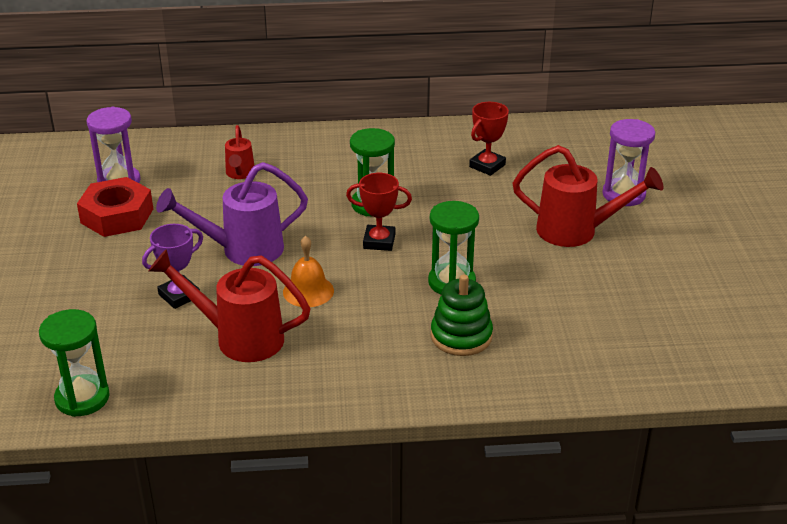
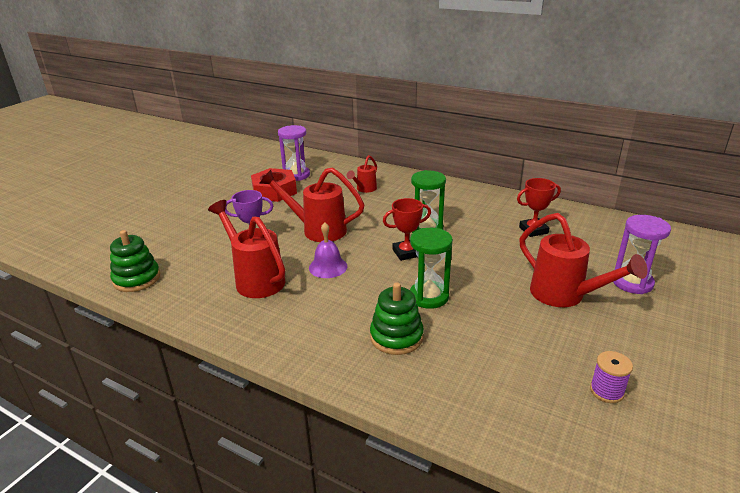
camera: 35 degrees right, 5 degrees down
(82, 398) = (137, 279): green hourglass -> green stacking toy
(241, 250) = (317, 230): purple watering can -> red watering can
(308, 291) = (328, 267): orange bell -> purple bell
(379, 241) = (406, 253): red trophy -> red trophy turned 60 degrees counterclockwise
(677, 308) = (606, 391): none -> purple spool

